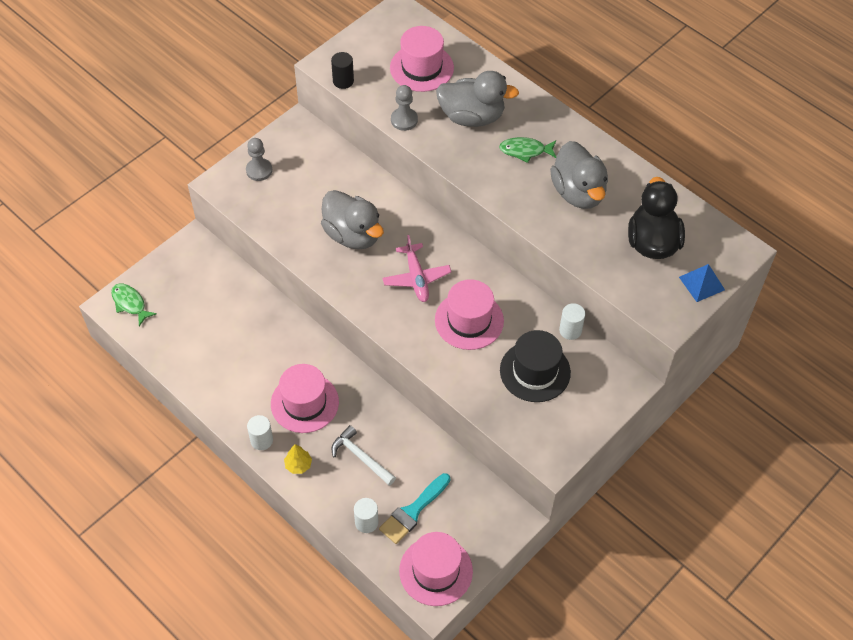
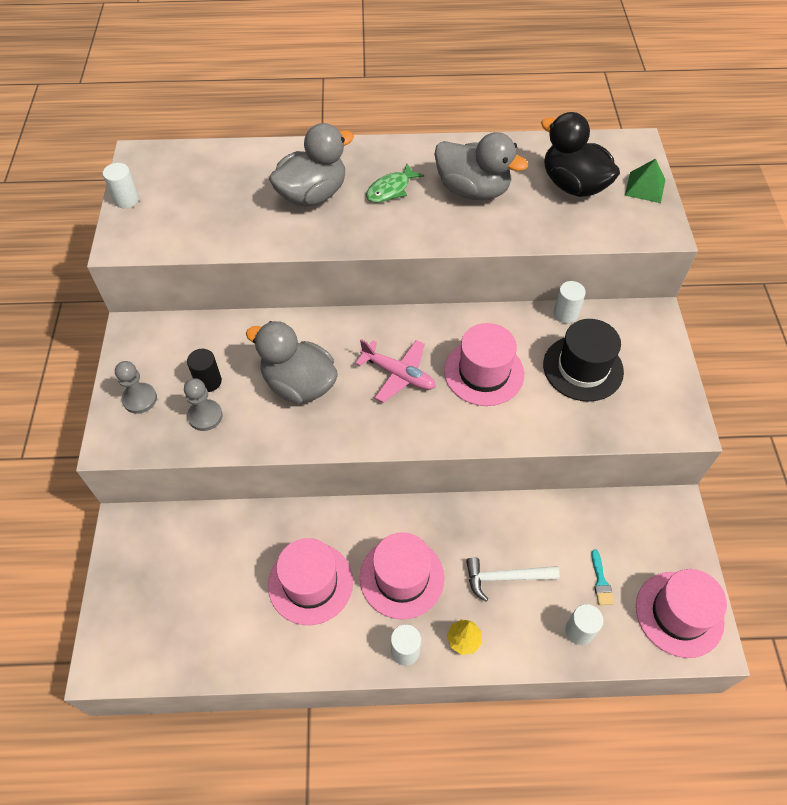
camera: 45 degrees left, 0 degrees up
(130, 303) = (121, 644): green fish -> none
(343, 81) = (156, 247): black cylinder -> black cylinder (208, 381)
(352, 235) = (299, 384): grey duck -> grey duck turned 150 degrees counterclockwise
(360, 36) = (126, 200): none -> white cylinder
(404, 120) = (256, 239): grey pawn -> grey pawn (205, 416)
(413, 511) = (601, 581): turquoise brush -> turquoise brush, size x0.53
(421, 68) = (218, 187): pink hat -> pink hat (310, 583)
(701, 283) = (645, 187): blue pyramid -> green pyramid

